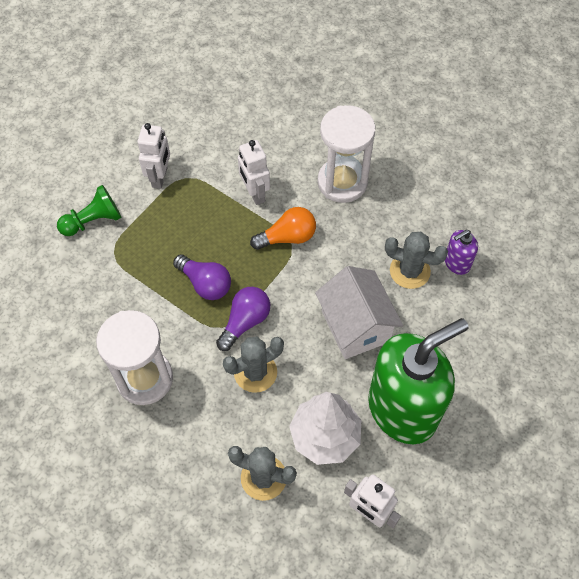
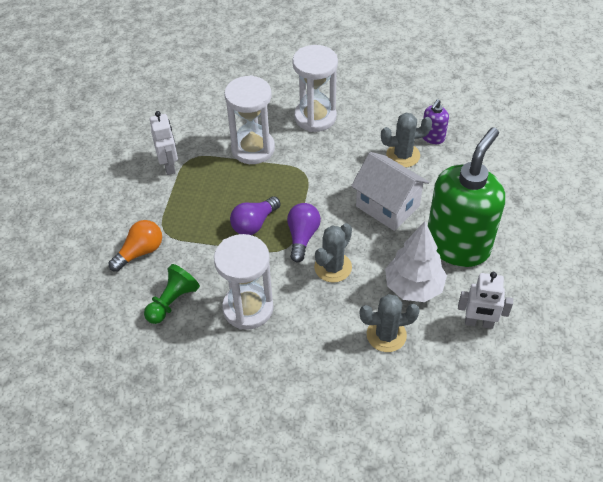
camera: 25 degrees left, 10 degrees down
(93, 221) = (133, 216): green pawn -> green pawn (172, 302)
(205, 284) = (254, 224): purple light bulb -> purple light bulb turned 120 degrees clockwise
(255, 193) = (253, 149): white robot -> white hourglass
(288, 237) = (298, 168): orange light bulb -> orange light bulb (140, 252)

